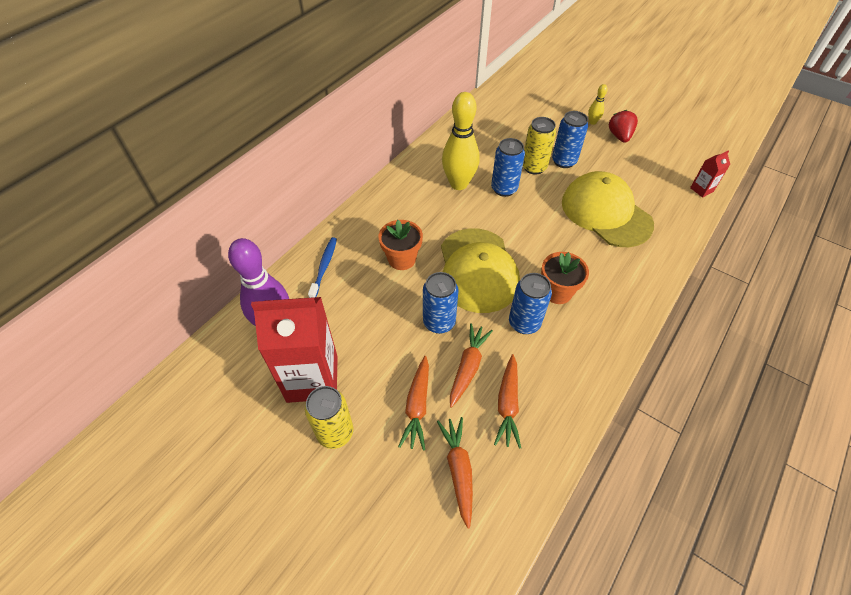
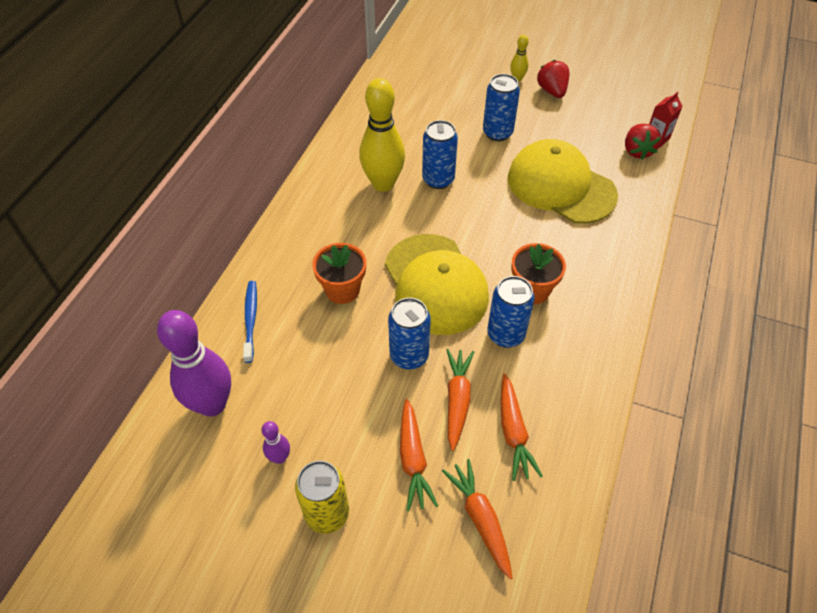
camera: 15 degrees left, 0 degrees up
(312, 378) = (279, 457): red carton -> purple bowling pin
(534, 167) = (465, 147): yellow can -> none
(681, 196) = (637, 151): none -> red strawberry

